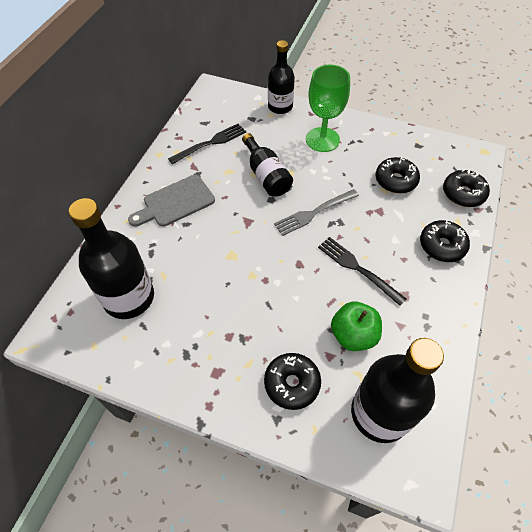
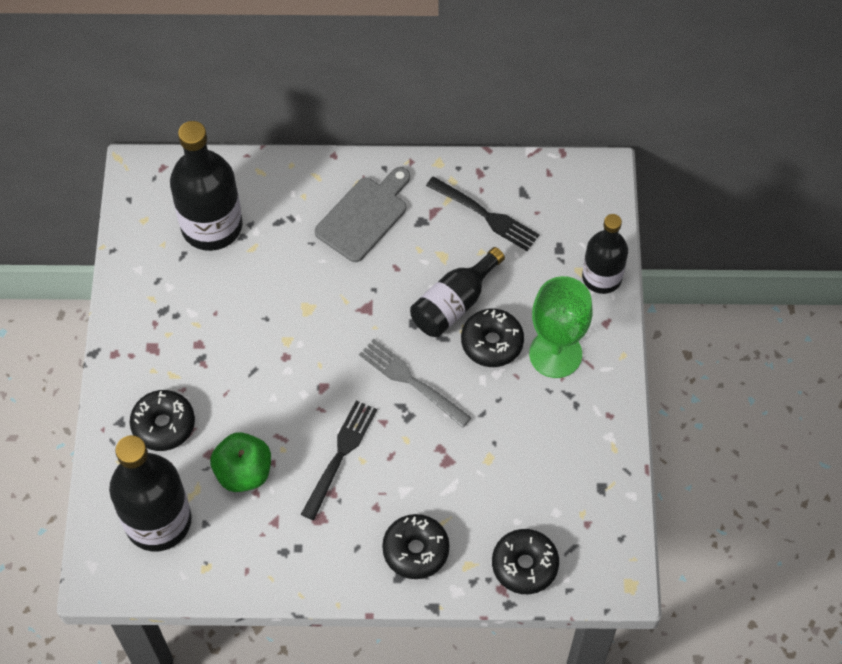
camera: 70 degrees right, 5 degrees up
(175, 202) = (364, 216): grey cutting board -> grey cutting board turned 90 degrees clockwise
(395, 180) = (513, 470): black donut -> black donut (492, 342)

